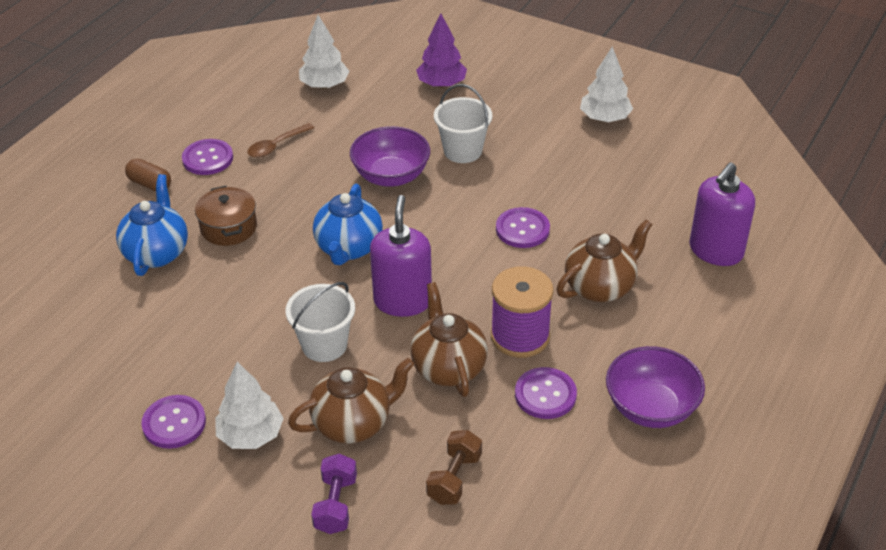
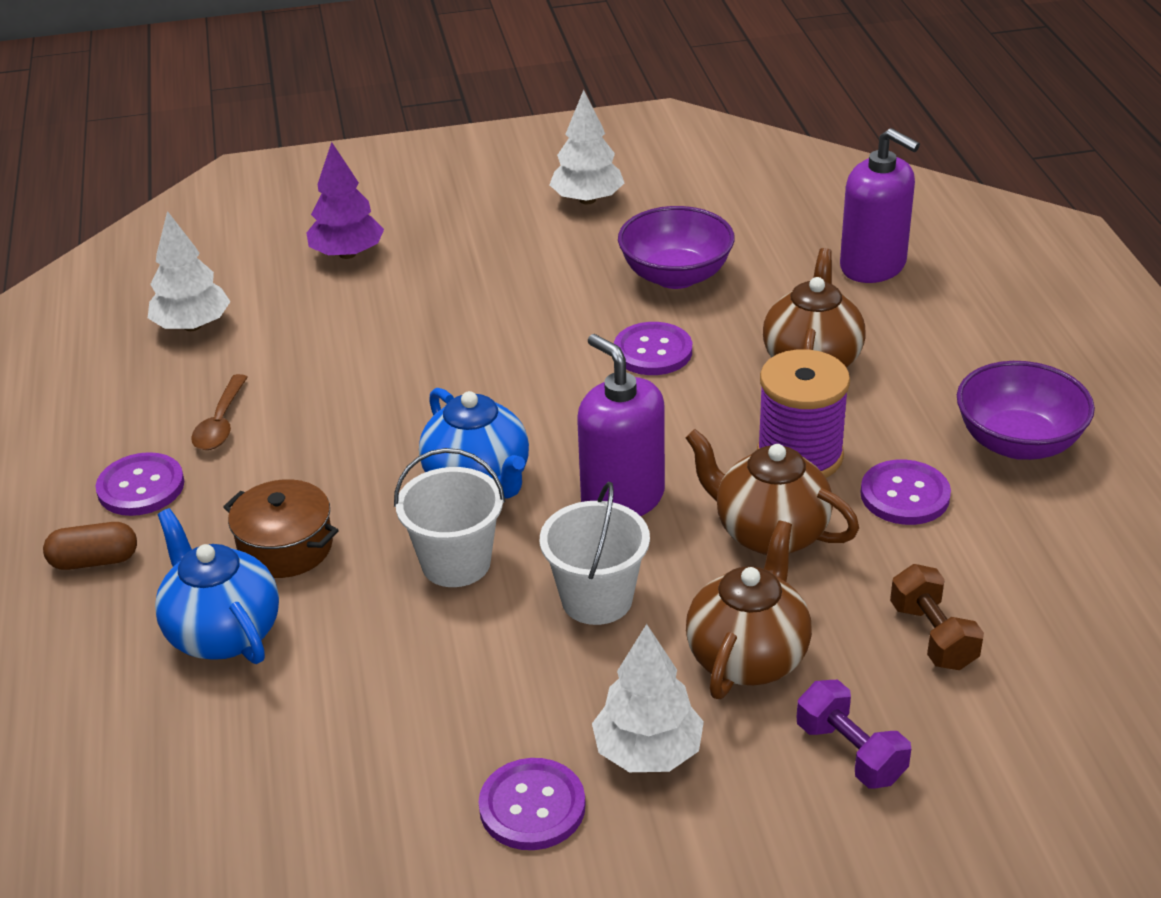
camera: 40 degrees left, 5 degrees down
(391, 176) = (421, 378): purple bowl -> purple bowl (676, 276)
(463, 151) = (472, 309): white bucket -> white bucket (456, 563)
(715, 251) = (873, 266): purple soap dispenser -> purple soap dispenser turned 45 degrees counterclockwise

